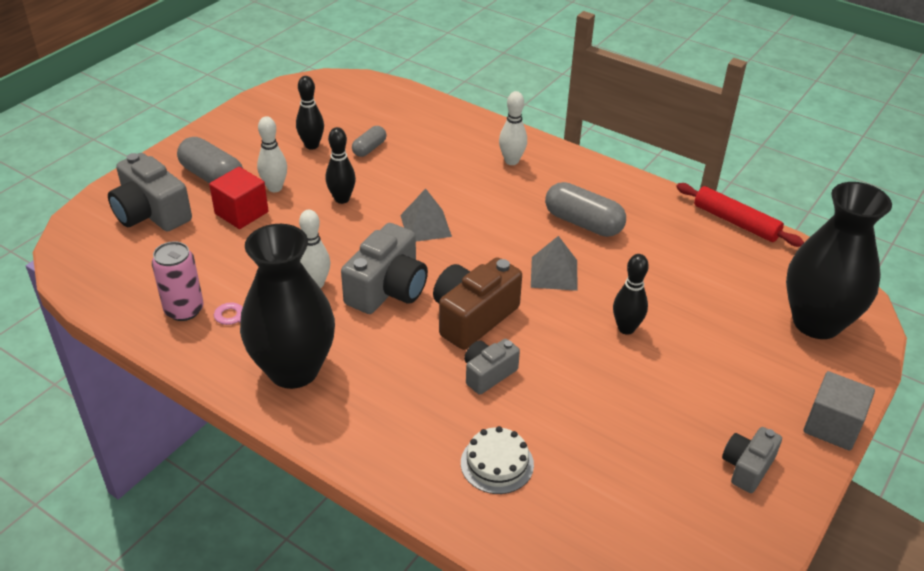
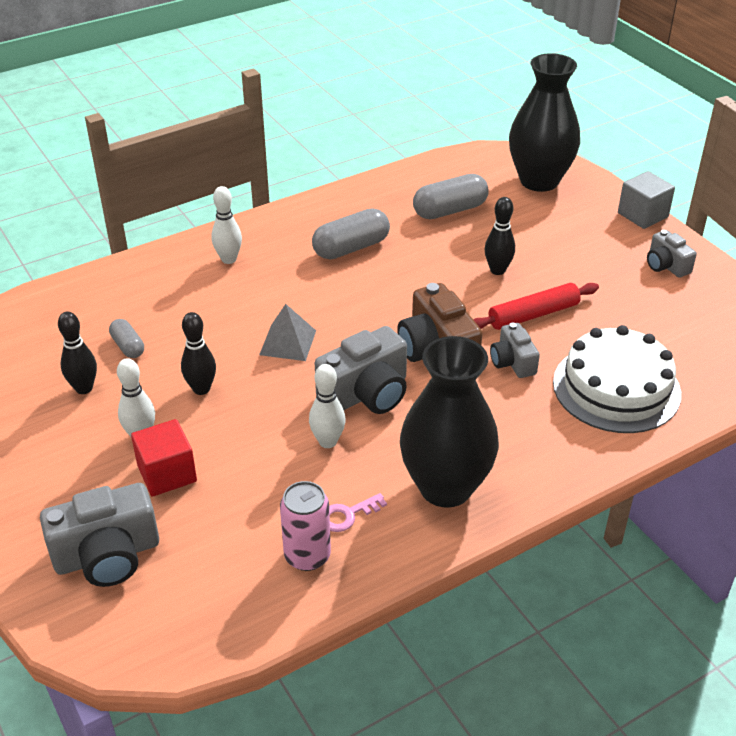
camera: 65 degrees left, 0 degrees up
(212, 177) = (77, 485): grey capsule -> grey capsule (450, 210)
(387, 289) = (366, 393): grey camera -> grey camera turned 90 degrees clockwise
(497, 463) = (616, 388): white cake -> white cake, size x1.95
(554, 273) = (407, 286): grey pyramid -> none
(735, 222) = (404, 172): red rolling pin -> red rolling pin (533, 315)

